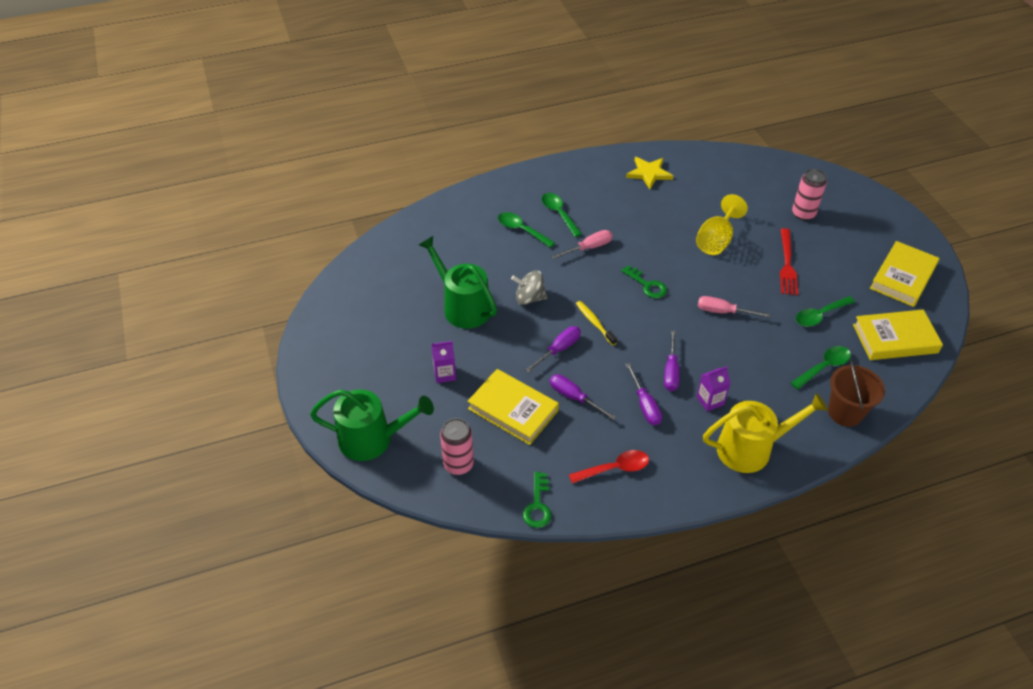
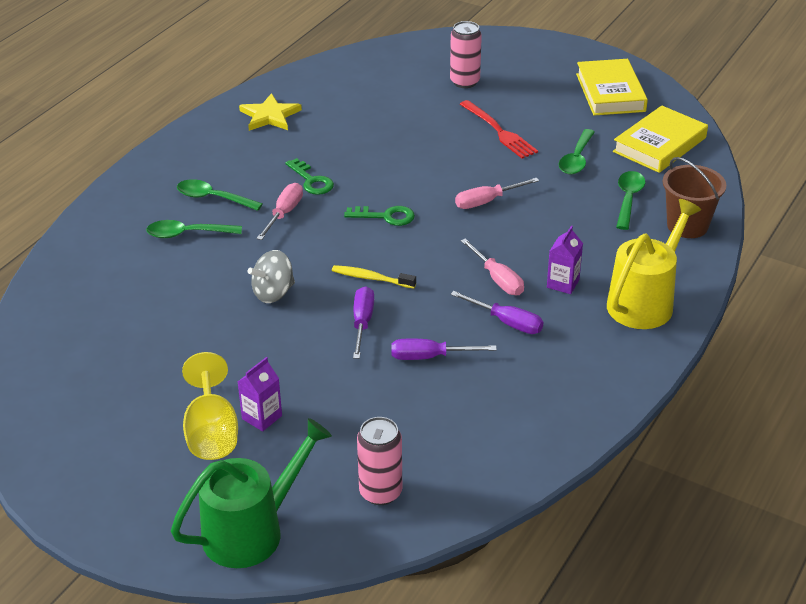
camera: 40 degrees left, 10 degrees down
(463, 307) = (205, 342): green watering can -> none
(513, 410) = (379, 406): yellow book -> none
(537, 505) = (508, 475): green key -> green key (311, 181)
(615, 468) = (543, 394): red spoon -> none
(671, 371) = (497, 279): purple screwdriver -> pink screwdriver
(716, 240) = (408, 143): yellow goblet -> yellow goblet (212, 432)

